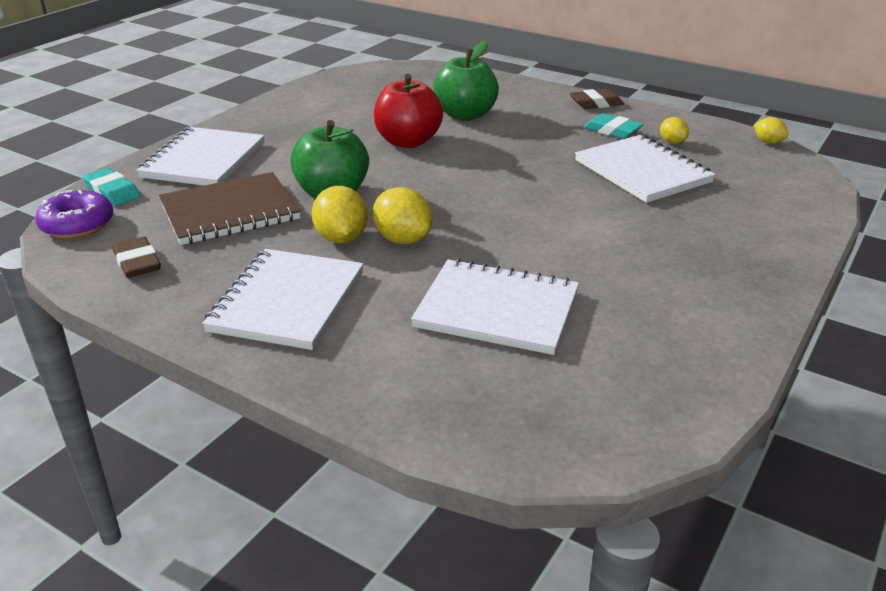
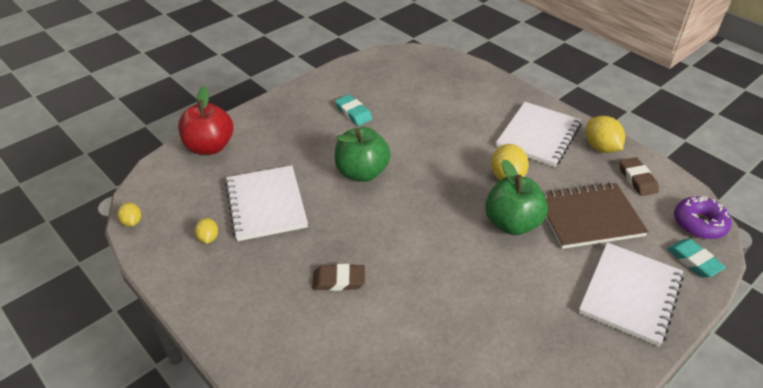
camera: 165 degrees left, 10 degrees up
(402, 239) = (467, 169): yellow lemon -> yellow lemon (601, 147)
(408, 141) = (438, 288): red apple -> red apple (210, 147)
(465, 115) = (367, 328): green apple -> green apple (362, 172)
(497, 310) = (427, 113): white notebook -> none
(596, 103) = (219, 324): brown eraser -> brown eraser (339, 280)
(612, 131) = (243, 267): turquoise eraser -> turquoise eraser (353, 113)

